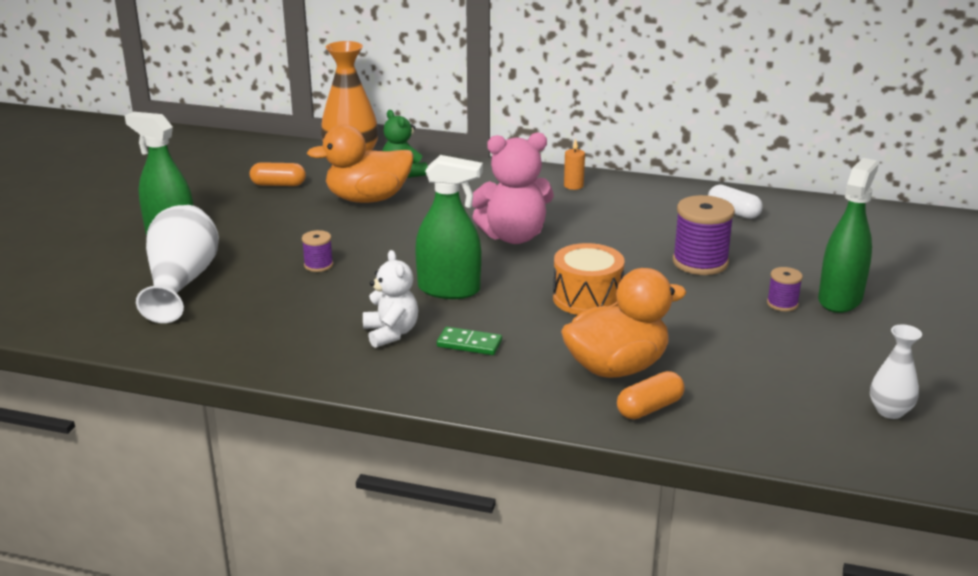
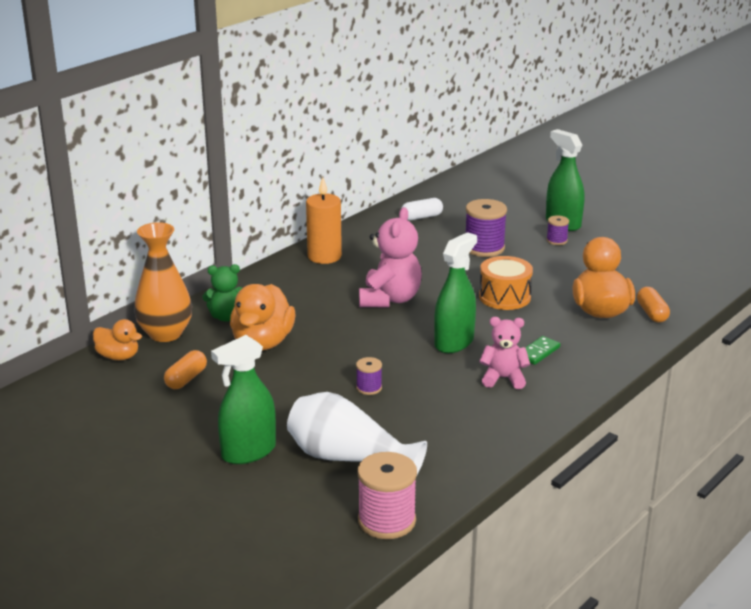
camera: 65 degrees left, 0 degrees up
(80, 324) = (386, 521): none -> pink spool
(297, 151) = (118, 356): none -> orange duck
(391, 333) = (503, 378): white teddy bear -> pink teddy bear
(573, 186) = (324, 256): orange candle -> orange candle, size x2.03
(890, 411) = (689, 250): white vase -> none

